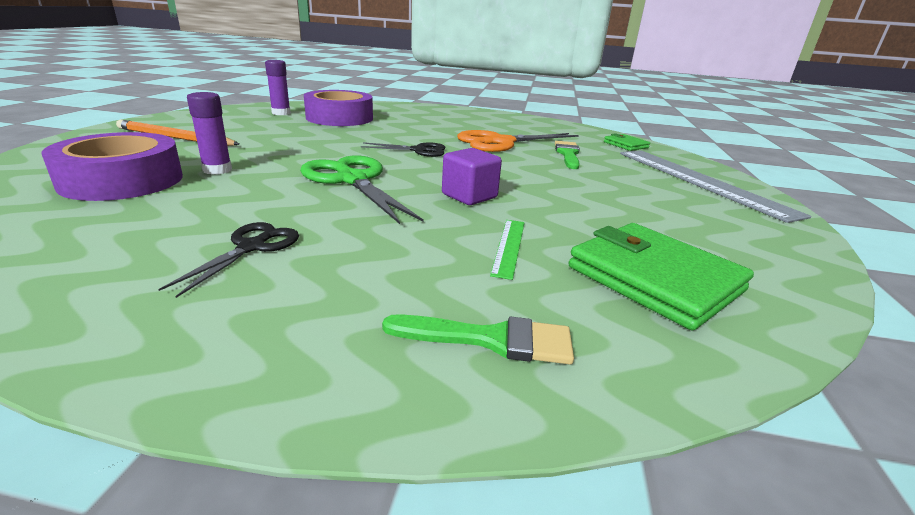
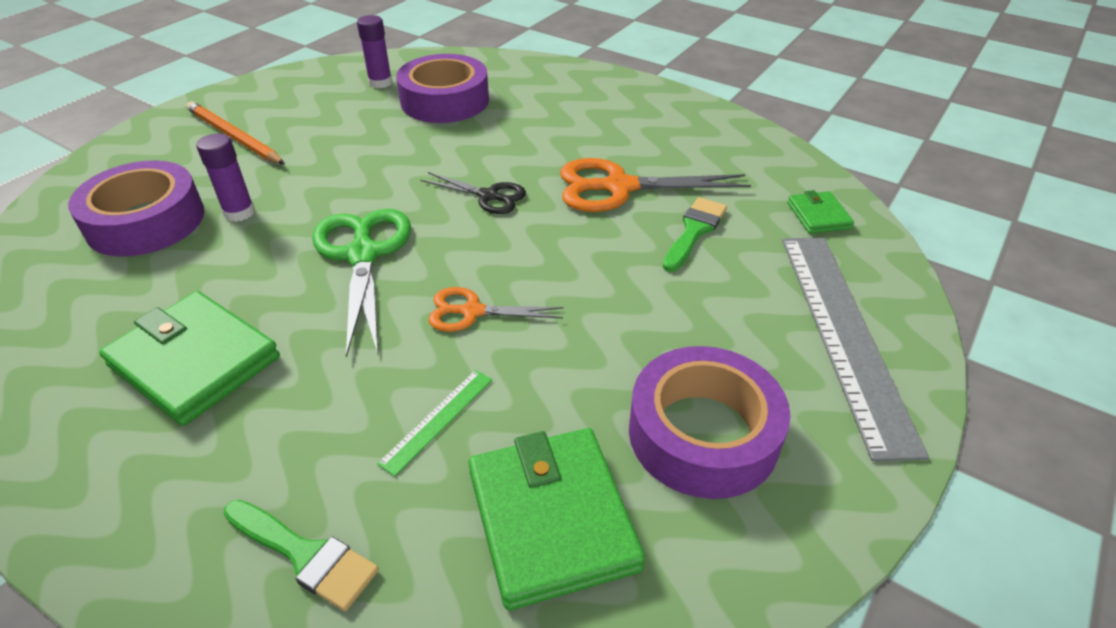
camera: 25 degrees right, 15 degrees up
(251, 247) = (194, 362): black scissors -> green wallet
(469, 196) = (472, 311): purple cube -> orange scissors
(687, 226) = (703, 433): none -> purple tape

